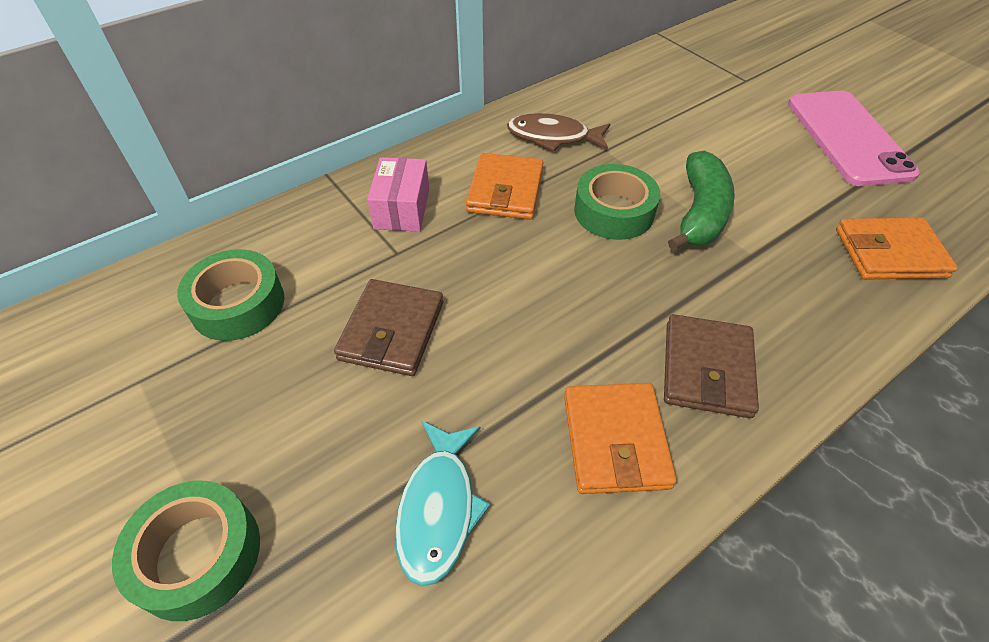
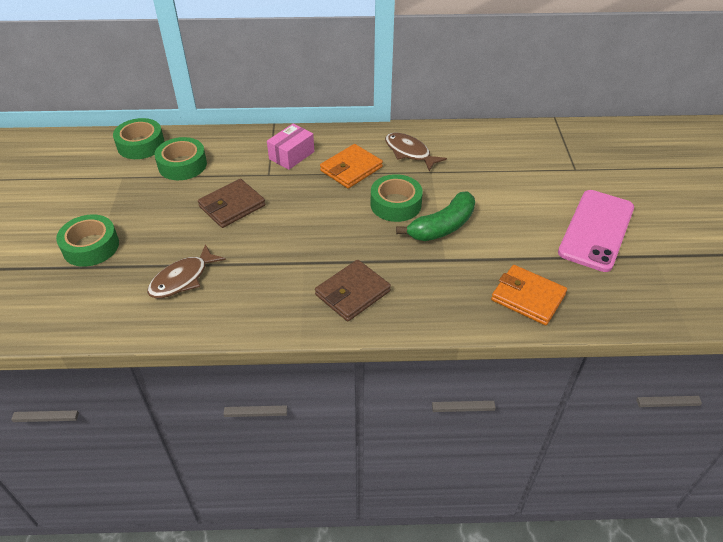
camera: 35 degrees right, 5 degrees down
(124, 305) = (141, 145): none -> green tape
(439, 508) = (182, 279): turquoise fish -> brown fish
(615, 441) = (277, 296): orange wallet -> none

